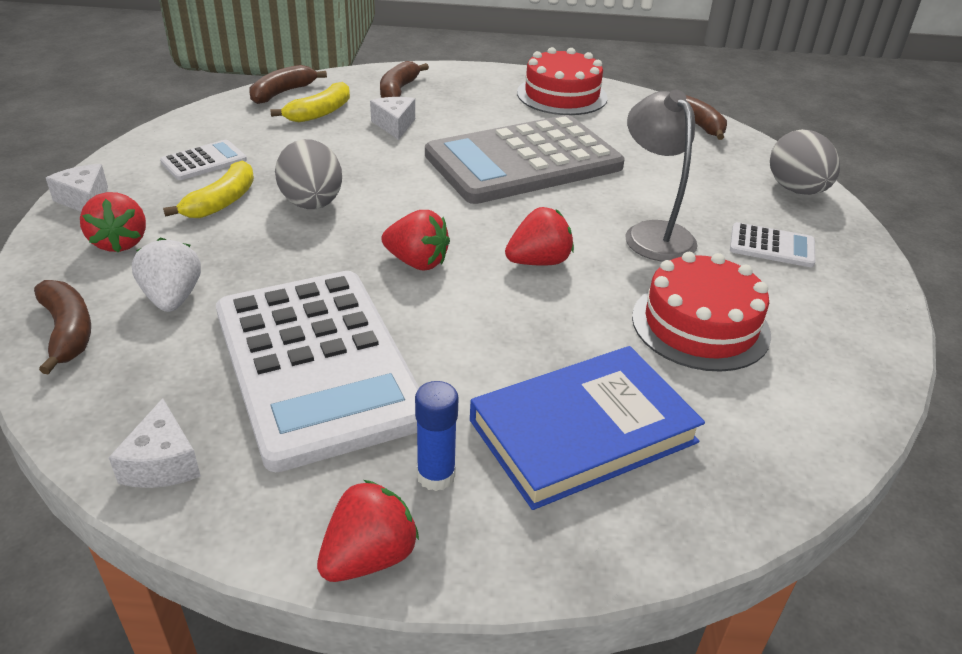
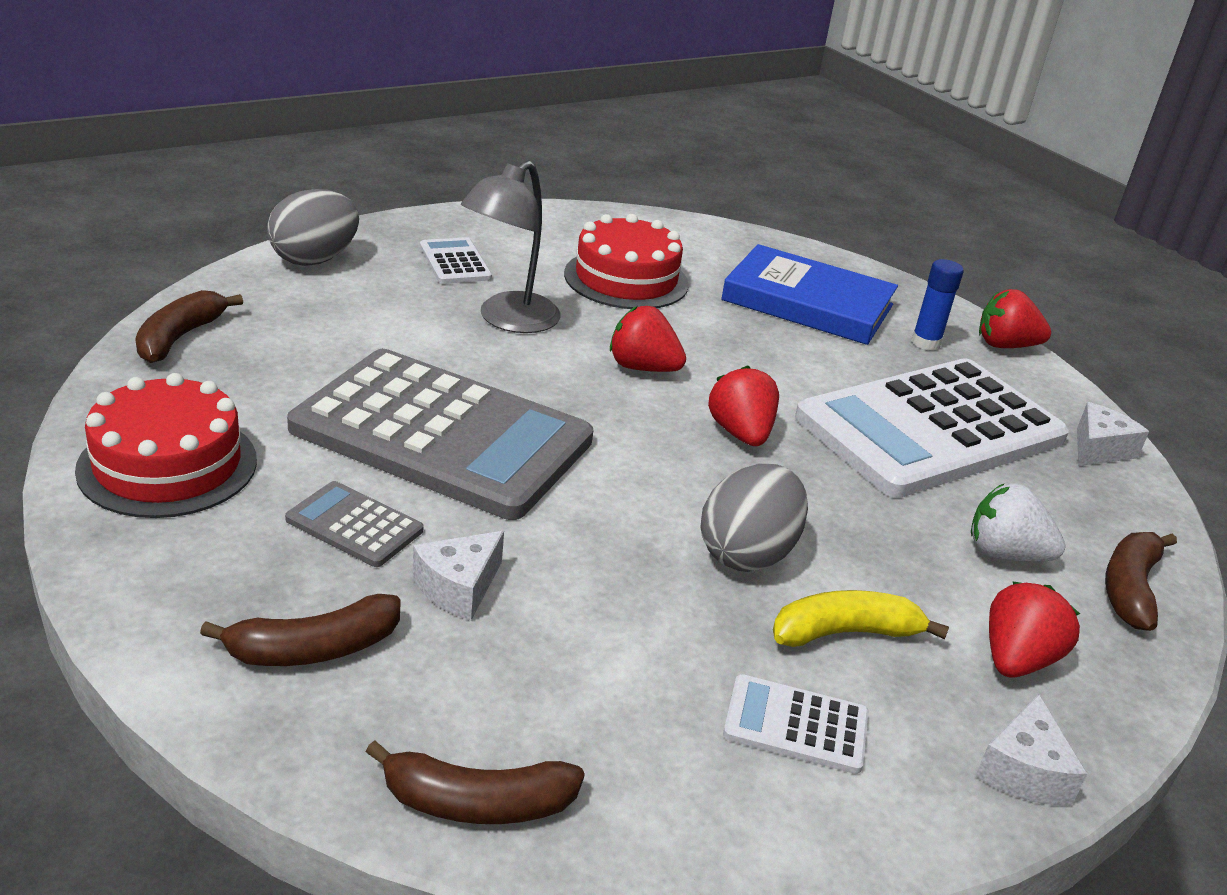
camera: 130 degrees left, 5 degrees down
(172, 298) = (1005, 554): white strawberry -> white strawberry turned 75 degrees clockwise
(317, 364) = (930, 429): white calculator -> white calculator turned 150 degrees counterclockwise
(320, 113) = (505, 697): yellow banana -> none
(468, 118) = (354, 525): none -> grey calculator

